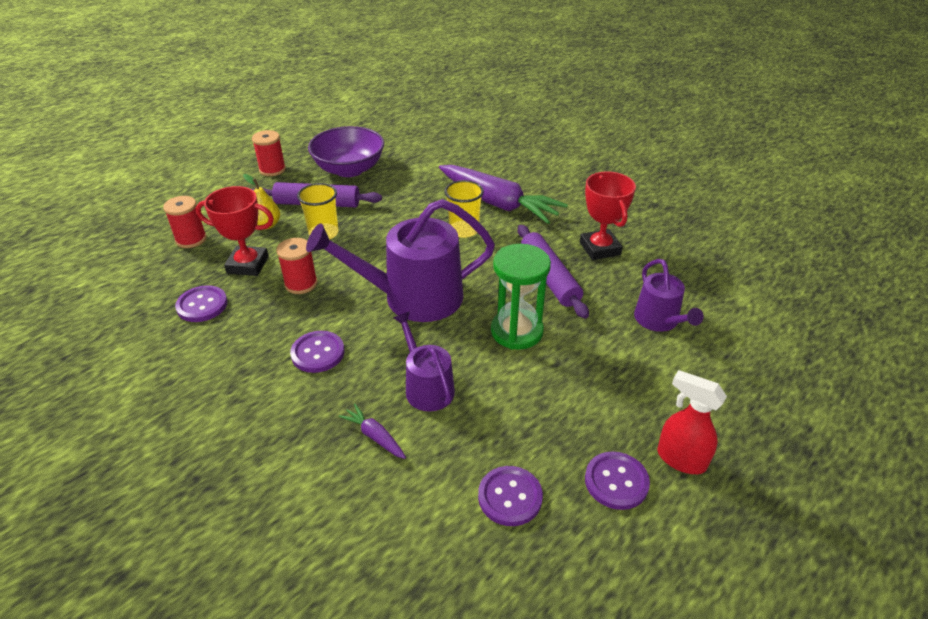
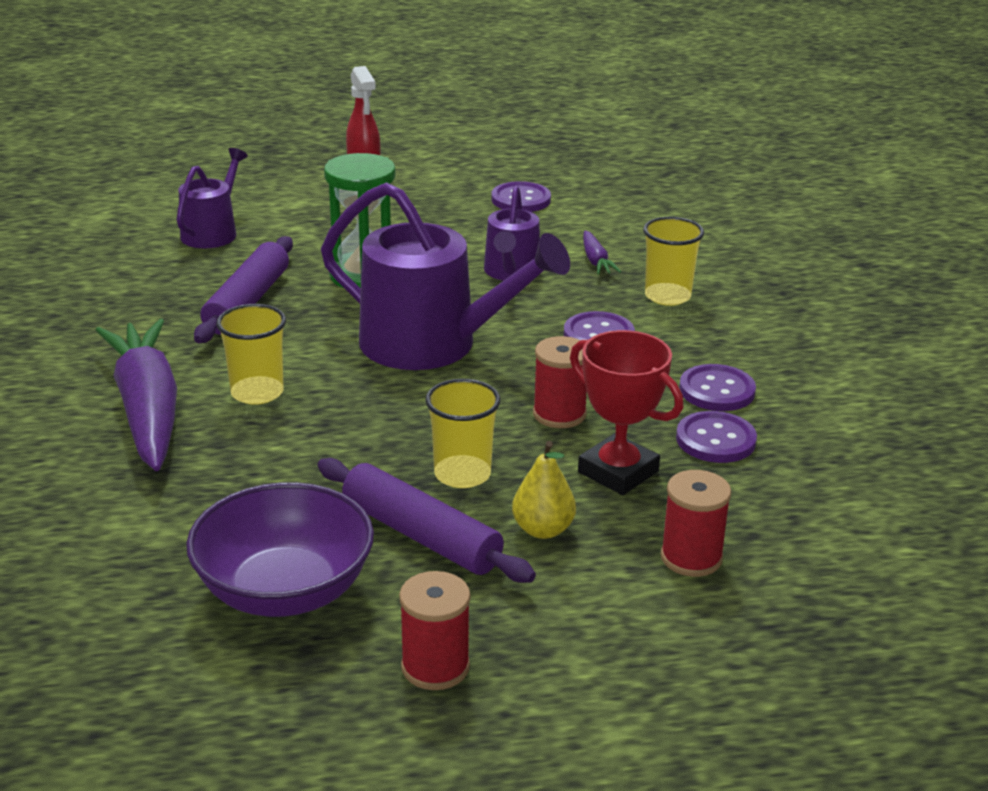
camera: 145 degrees left, 10 degrees down
(291, 420) = (667, 296): none -> yellow cup
(600, 248) = (135, 304): red trophy -> none
(616, 481) = (430, 180): purple button -> purple button (717, 390)

